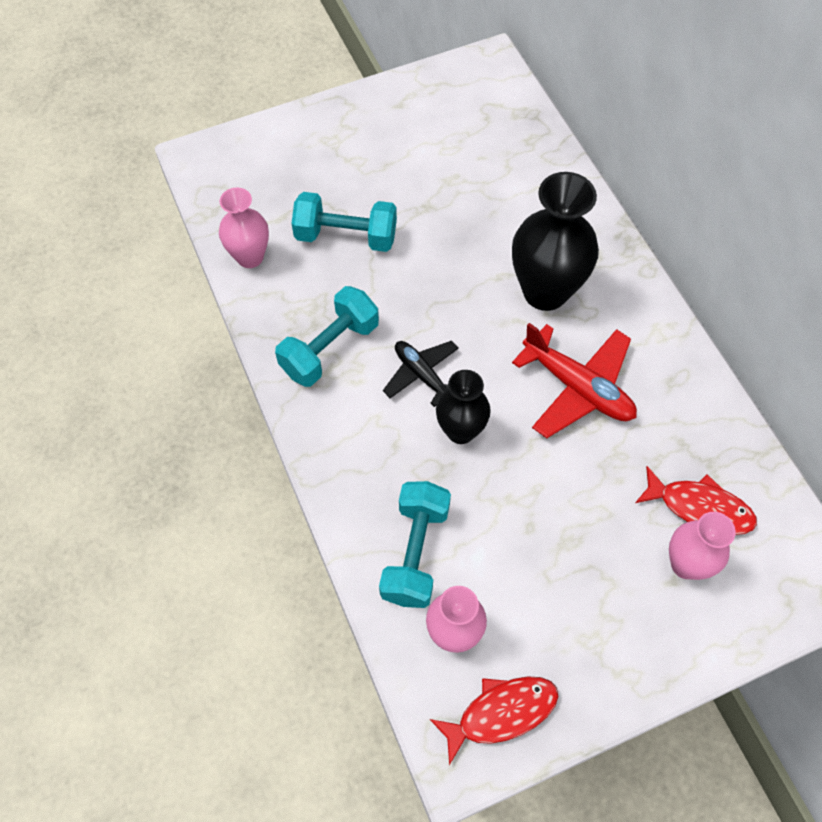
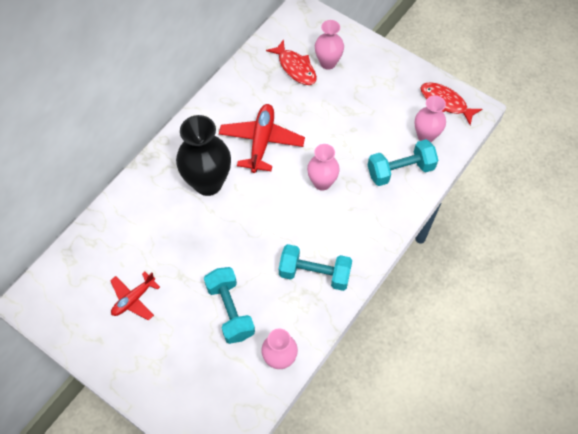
camera: 120 degrees left, 0 degrees up
(422, 374) = (300, 217): black plane -> none
(427, 152) = (133, 299): none -> red plane
(460, 431) = (322, 183): black vase -> pink vase
(699, 507) = (295, 67): red fish -> red fish turned 150 degrees clockwise

